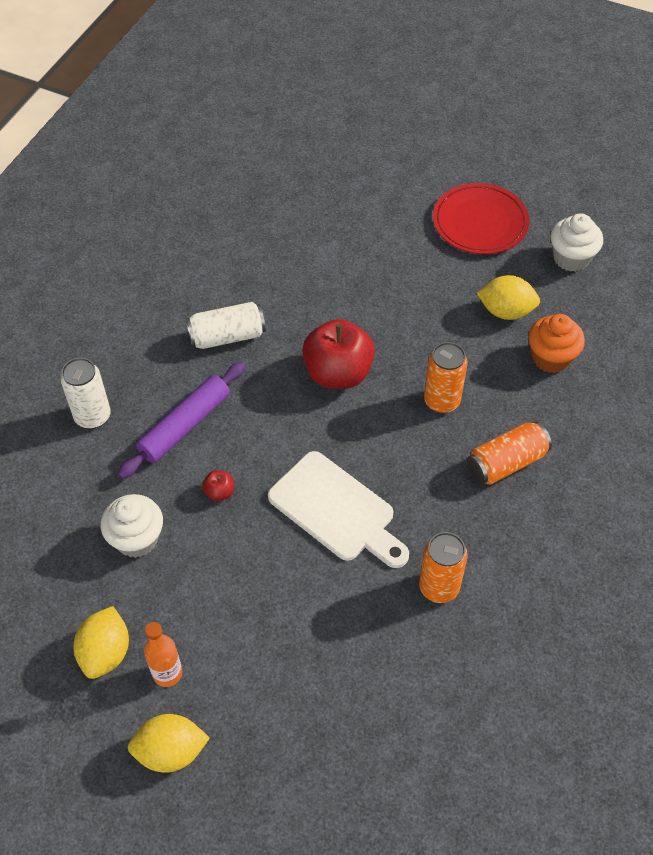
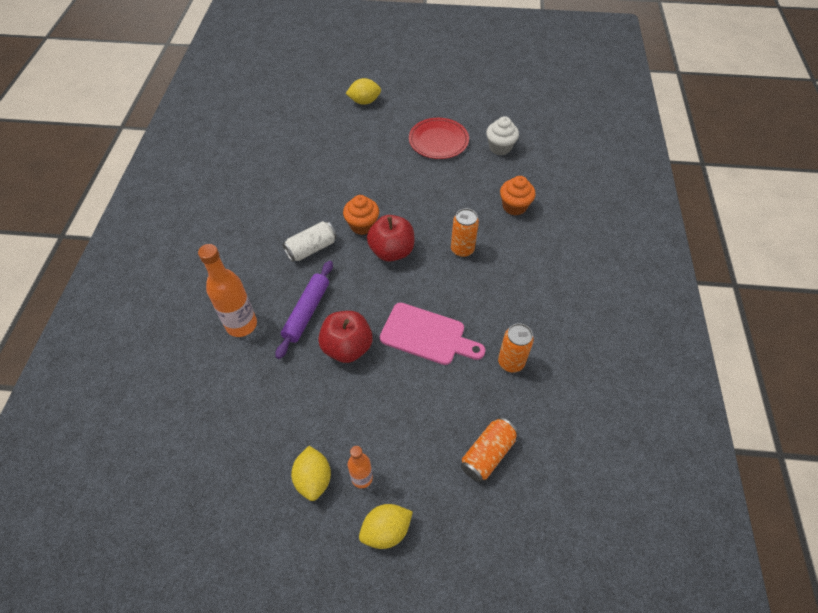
camera: 20 degrees left, 0 degrees up
(92, 416) = (241, 324): white can -> orange bottle
(136, 539) = (304, 395): white cupcake -> none
(219, 492) = (347, 347): red apple -> red apple, size x2.39
(312, 322) = (362, 225): none -> orange cupcake
(336, 510) = (427, 335): white cutting board -> pink cutting board
(506, 311) = (476, 187): yellow lemon -> yellow lemon (364, 102)
(506, 463) = (516, 275): orange can -> orange can (487, 454)

